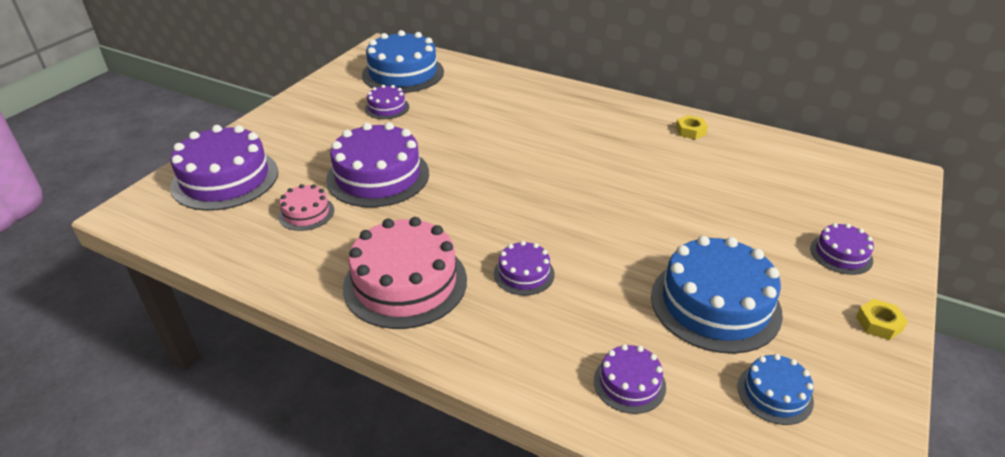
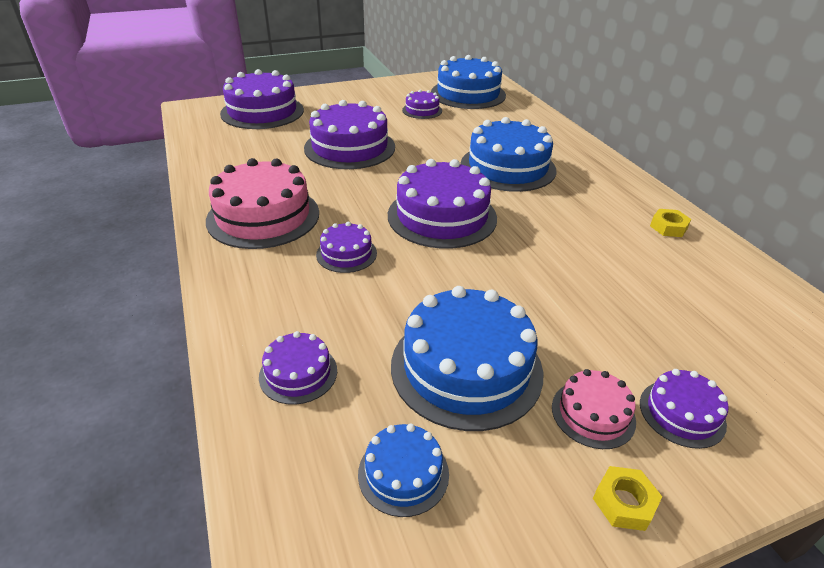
camera: 40 degrees right, 0 degrees up
(306, 213) = (274, 149): pink cake -> pink cake (593, 414)
(532, 132) = (507, 167): none -> blue cake
(545, 201) = (442, 216): none -> purple cake

